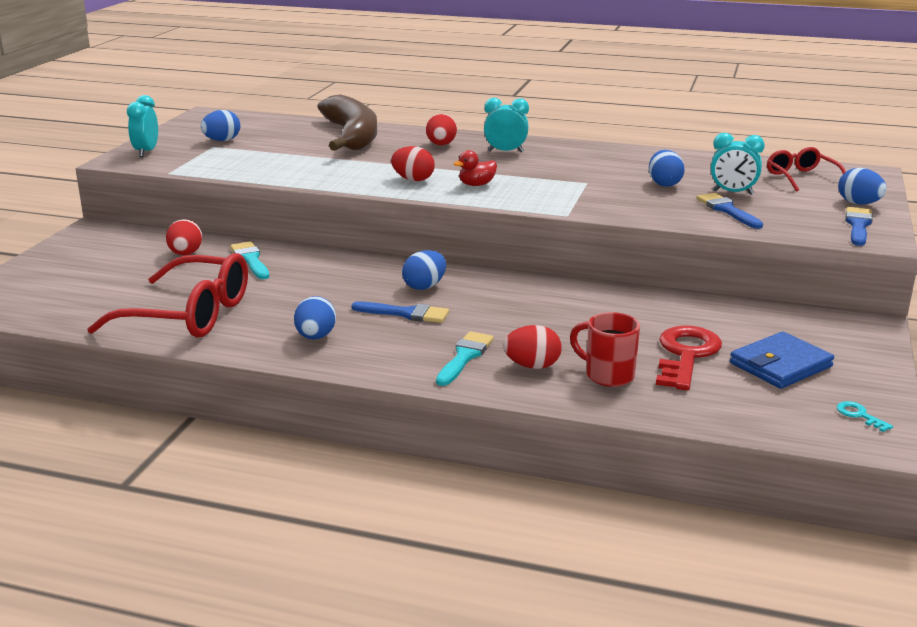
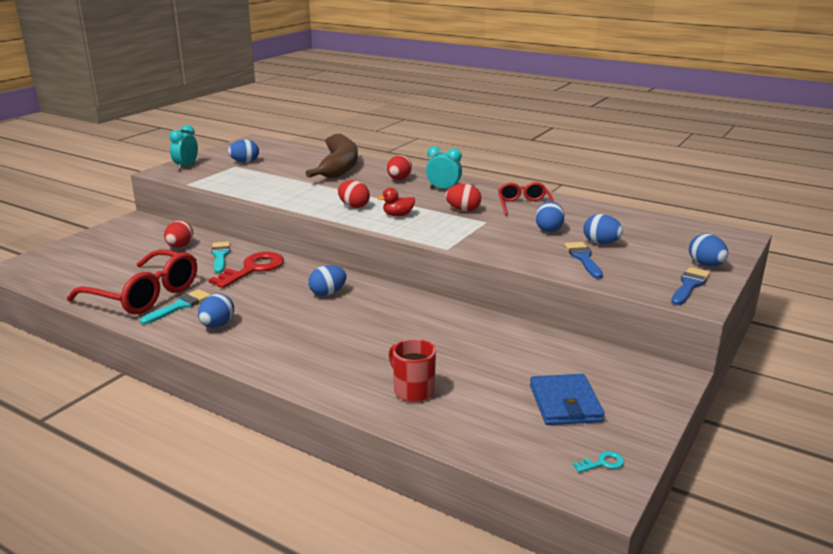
camera: 15 degrees right, 0 degrees up
(406, 313) = (297, 314): blue brush -> none
(464, 357) = (313, 357): turquoise brush -> turquoise brush (179, 306)
(532, 366) = (359, 373): red egg -> red egg (463, 210)
(686, 355) = (491, 382): red key -> red key (253, 269)
(733, 193) = (601, 243): turquoise clock -> blue egg
(780, 365) = (565, 403): blue wallet -> blue wallet turned 75 degrees counterclockwise
(801, 177) = (672, 235): red glasses -> red glasses (524, 205)
(859, 415) = (602, 463): turquoise key -> turquoise key turned 90 degrees clockwise

